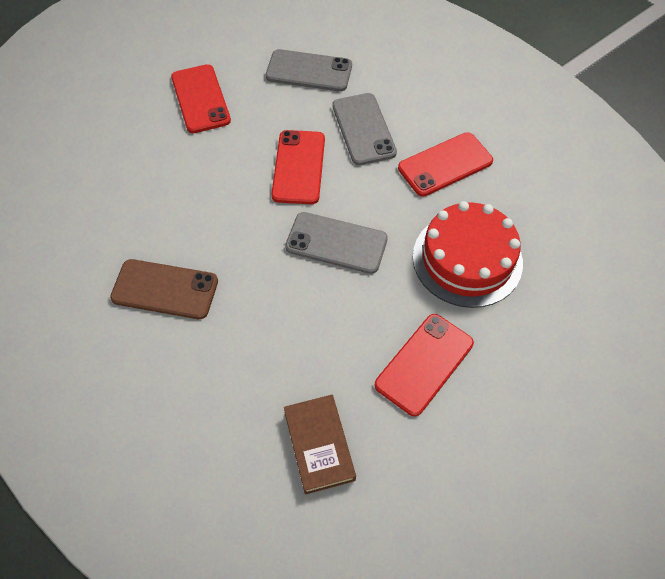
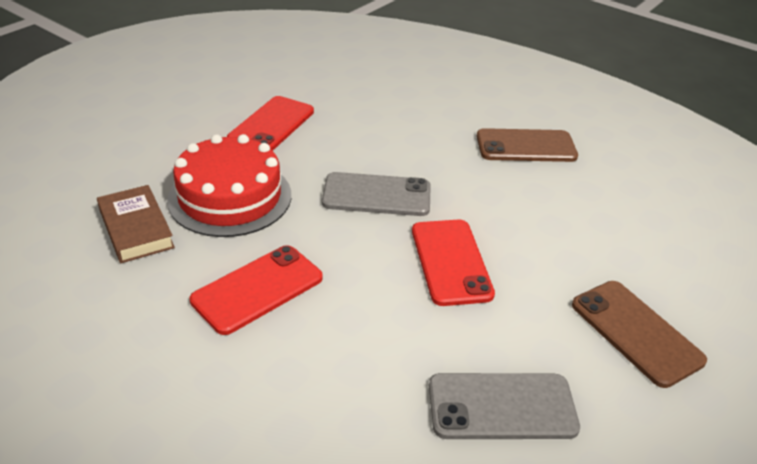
camera: 165 degrees right, 20 degrees down
(200, 99) = (636, 332): red phone -> brown phone
(319, 445) = (349, 82): brown book -> brown book (136, 229)
(363, 129) = (381, 321): grey phone -> none

